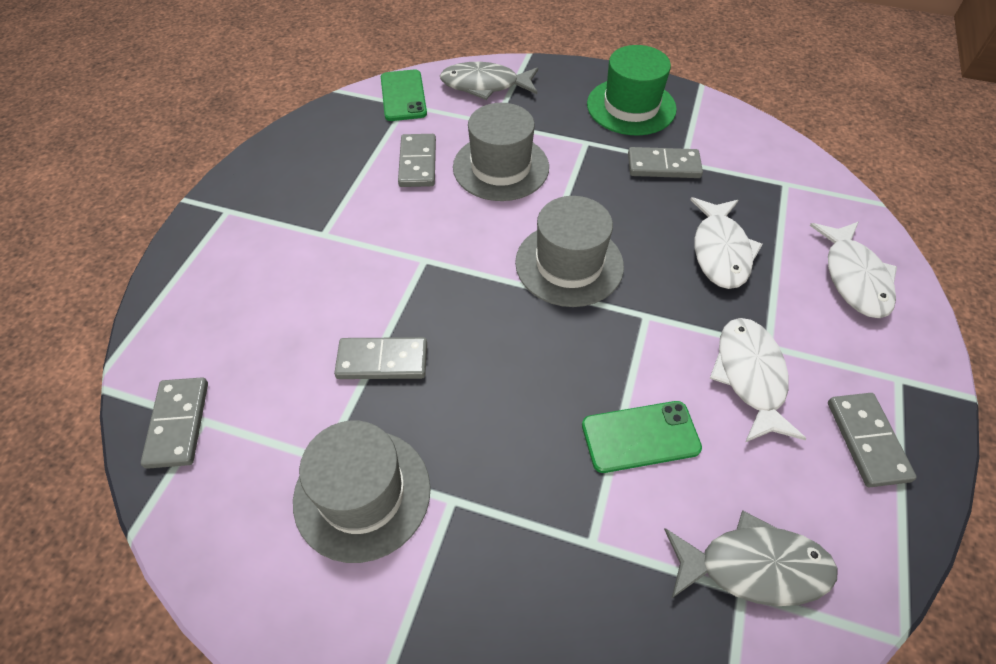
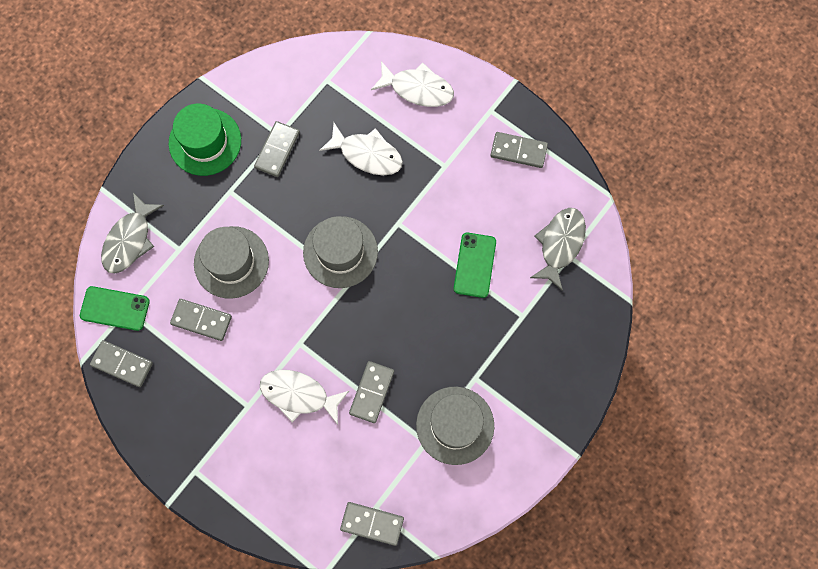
camera: 70 degrees left, 20 degrees up
(342, 118) = (122, 364): none -> grey domino
(750, 376) = (460, 187): white fish -> white fish (299, 395)

